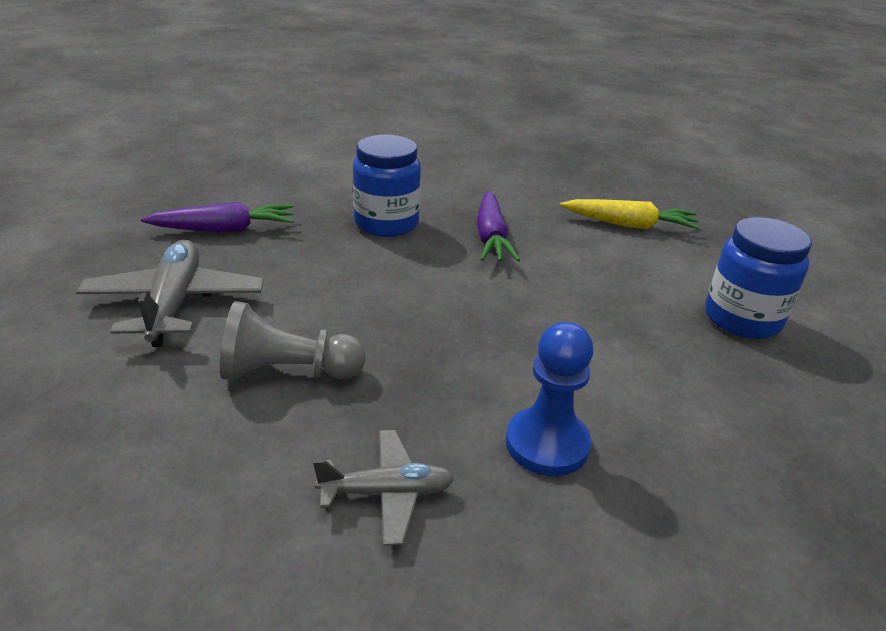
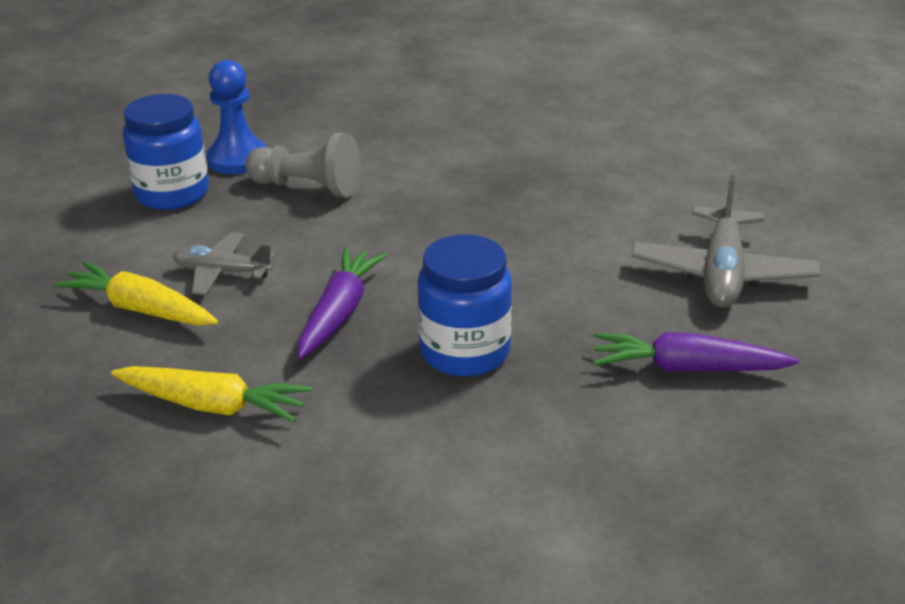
camera: 160 degrees left, 0 degrees up
(288, 372) = (608, 203): grey pawn -> grey pawn (307, 187)
(387, 493) = (548, 134): grey plane -> grey plane (222, 272)
(521, 185) = (213, 406): none -> yellow carrot
(547, 444) = (430, 142): blue pawn -> blue pawn (238, 159)

